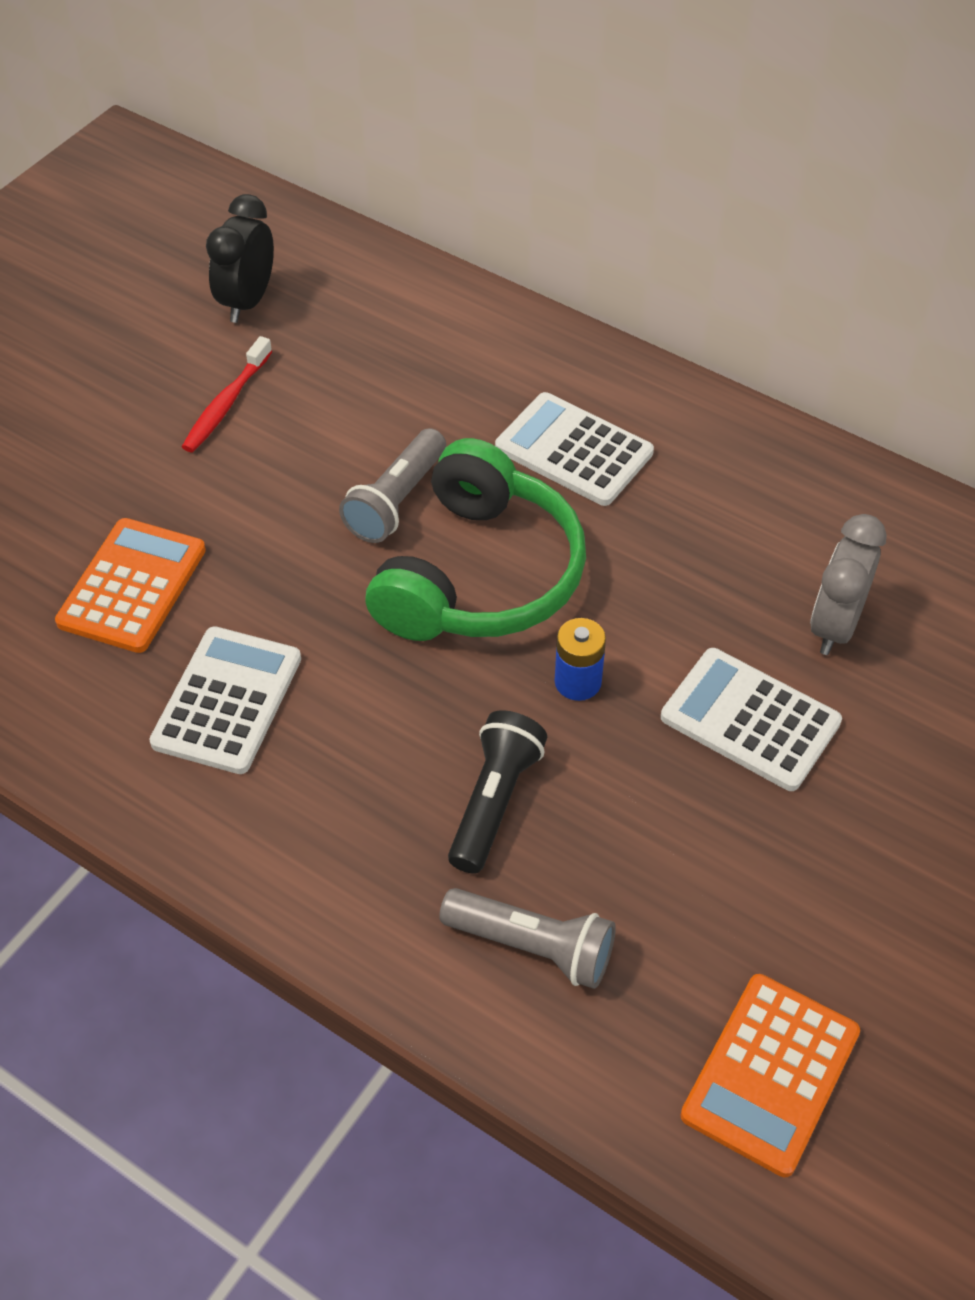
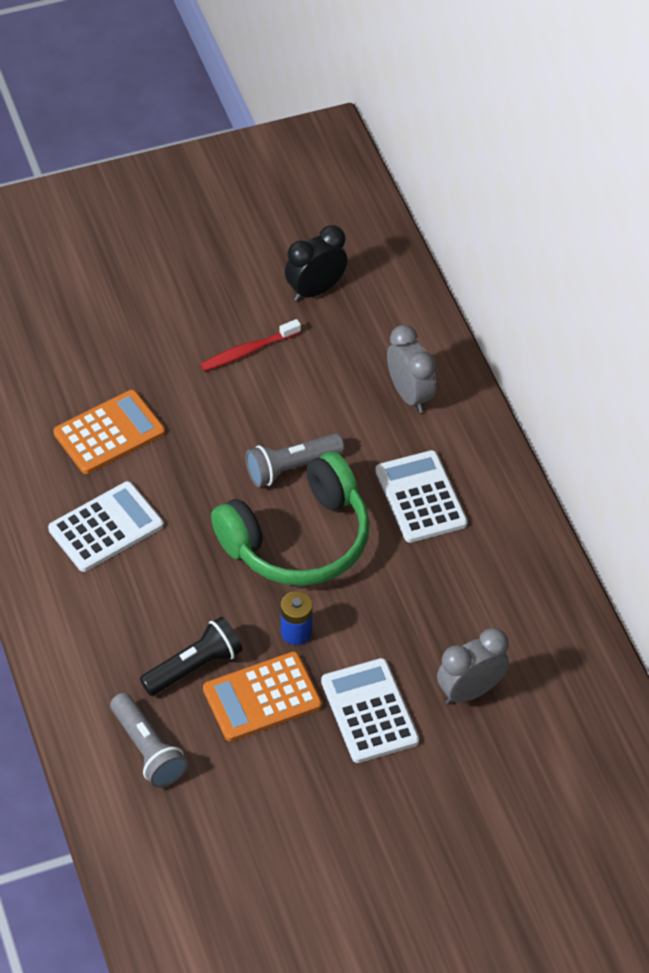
camera: 35 degrees right, 0 degrees up
(457, 352) = (409, 395): none -> grey clock
(770, 1074) = (206, 885): orange calculator -> orange calculator (262, 697)

